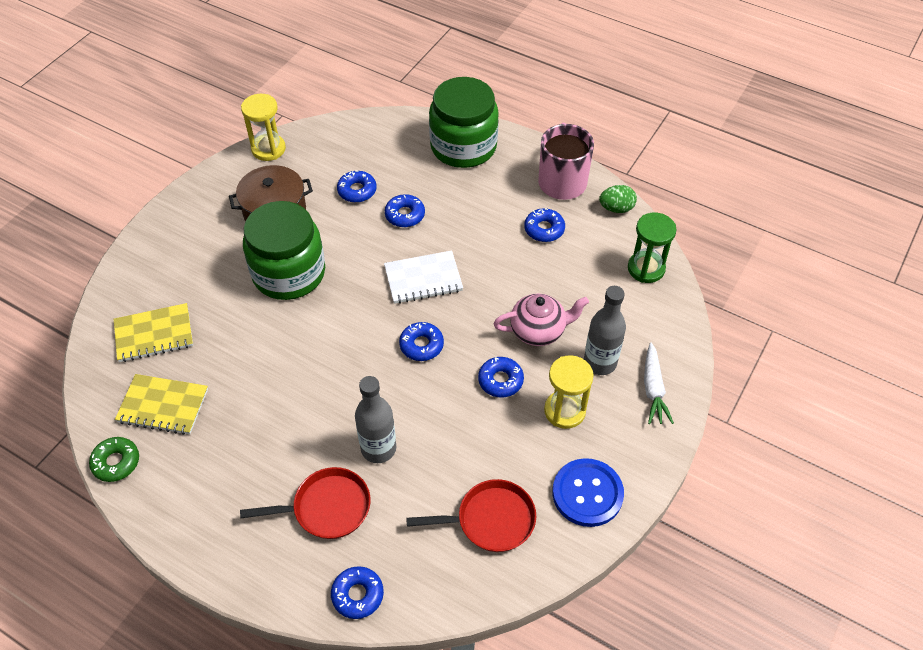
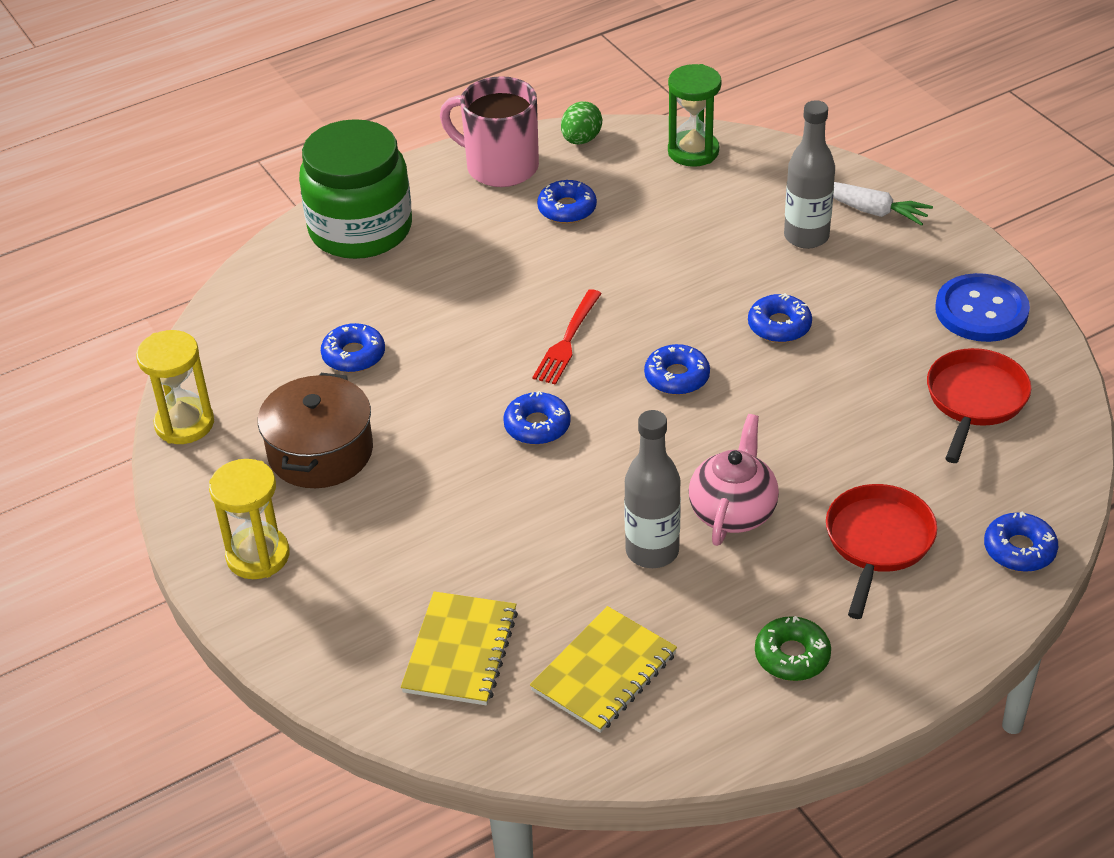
camera: 60 degrees left, 10 degrees down
(116, 462) = (673, 751): green donut -> green donut (792, 656)
(289, 273) = (454, 469): green jar -> none
(378, 448) = (815, 467): grey bottle -> grey bottle (652, 551)
(405, 215) = (439, 323): blue donut -> blue donut (537, 426)
(423, 279) = (567, 341): white notebook -> red fork
(538, 331) = (725, 269): pink teapot -> pink teapot (733, 511)
(564, 411) = (857, 288): yellow hourglass -> yellow hourglass (258, 556)

